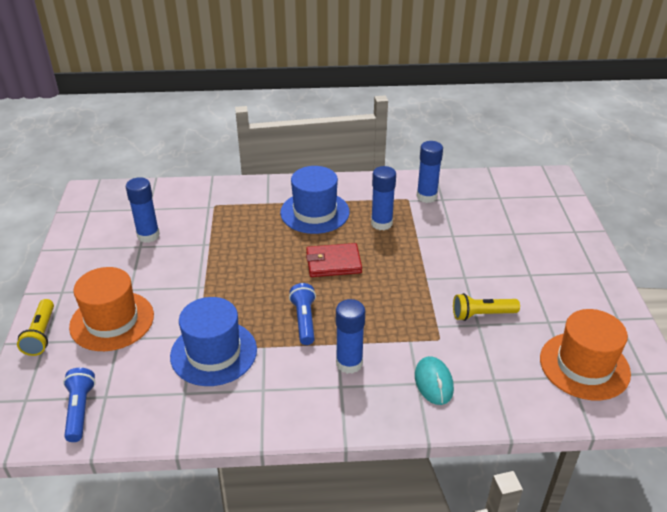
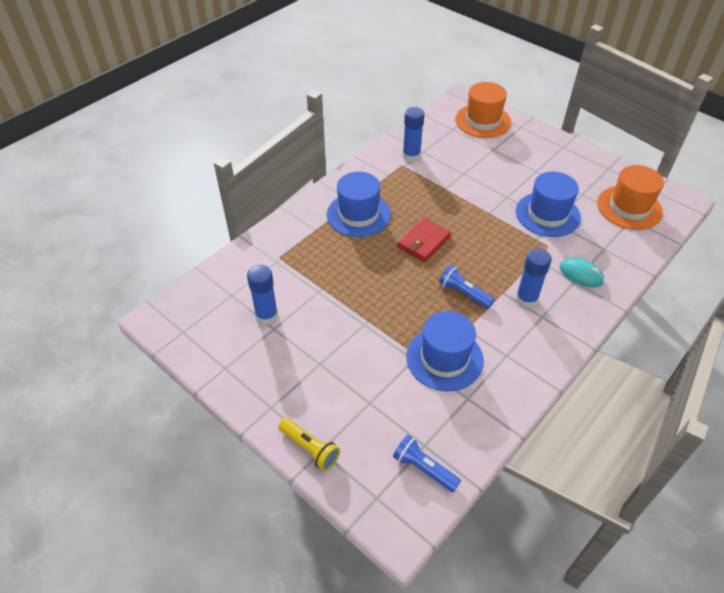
camera: 45 degrees left, 10 degrees up
(112, 321) = (345, 395): orange hat -> orange hat (483, 121)
(381, 223) = (412, 193): blue glue stick -> none
(482, 315) = (547, 214): yellow flashlight -> blue hat

